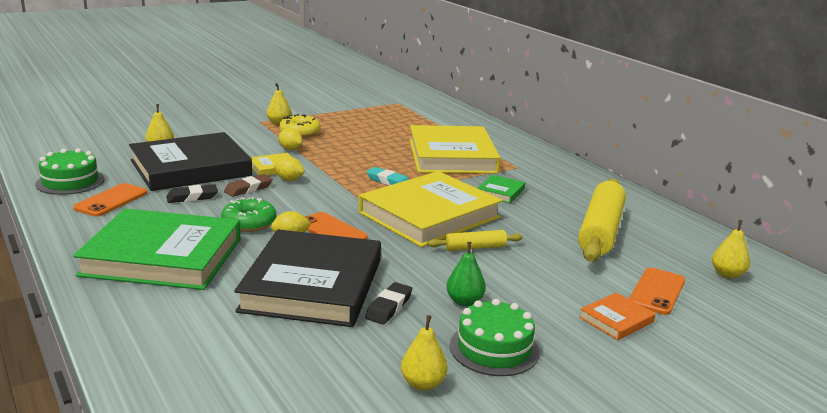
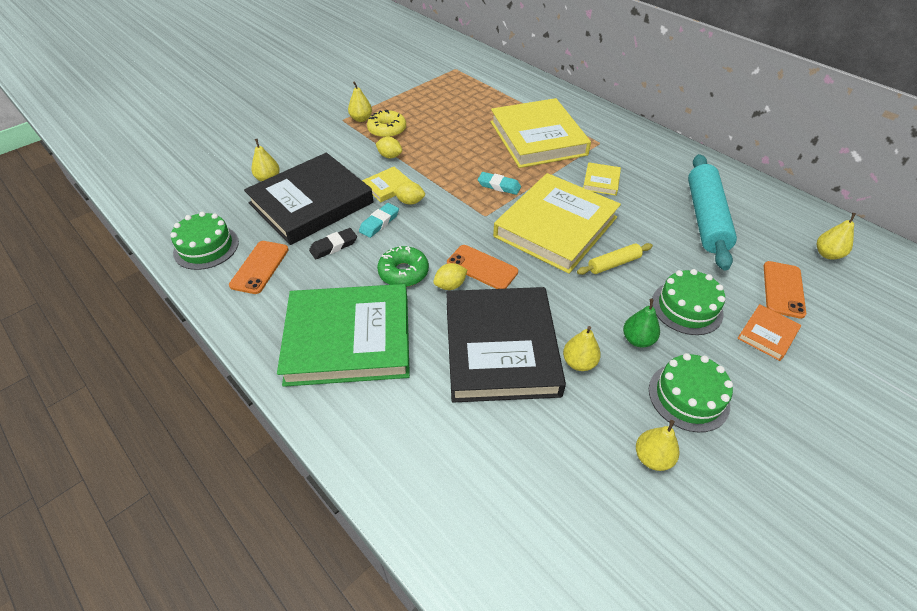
camera: 10 degrees left, 25 degrees up
(248, 189) = (379, 223): brown eraser -> turquoise eraser
(389, 307) = (579, 362): black eraser -> yellow pear
(500, 192) = (601, 181): green book -> yellow book
(535, 288) = (687, 307): none -> green cake
(600, 231) = (705, 218): yellow rolling pin -> turquoise rolling pin

